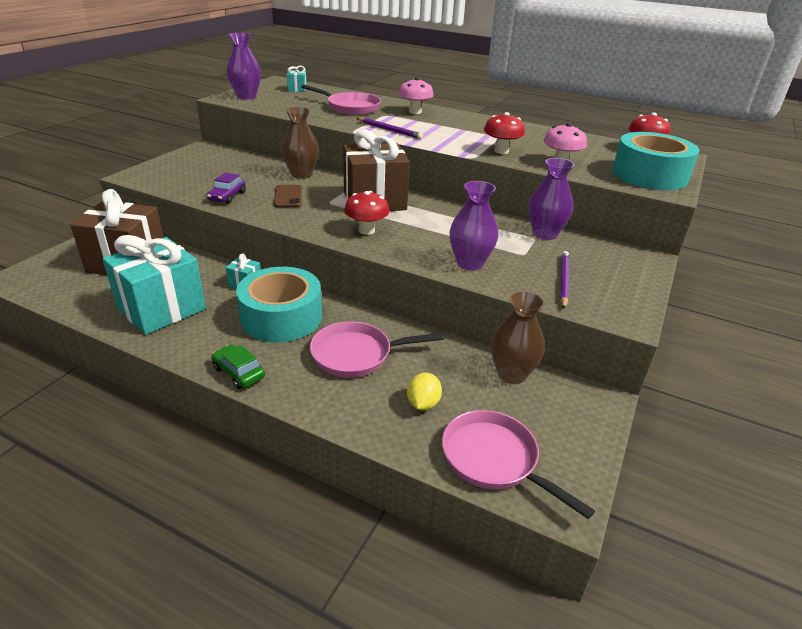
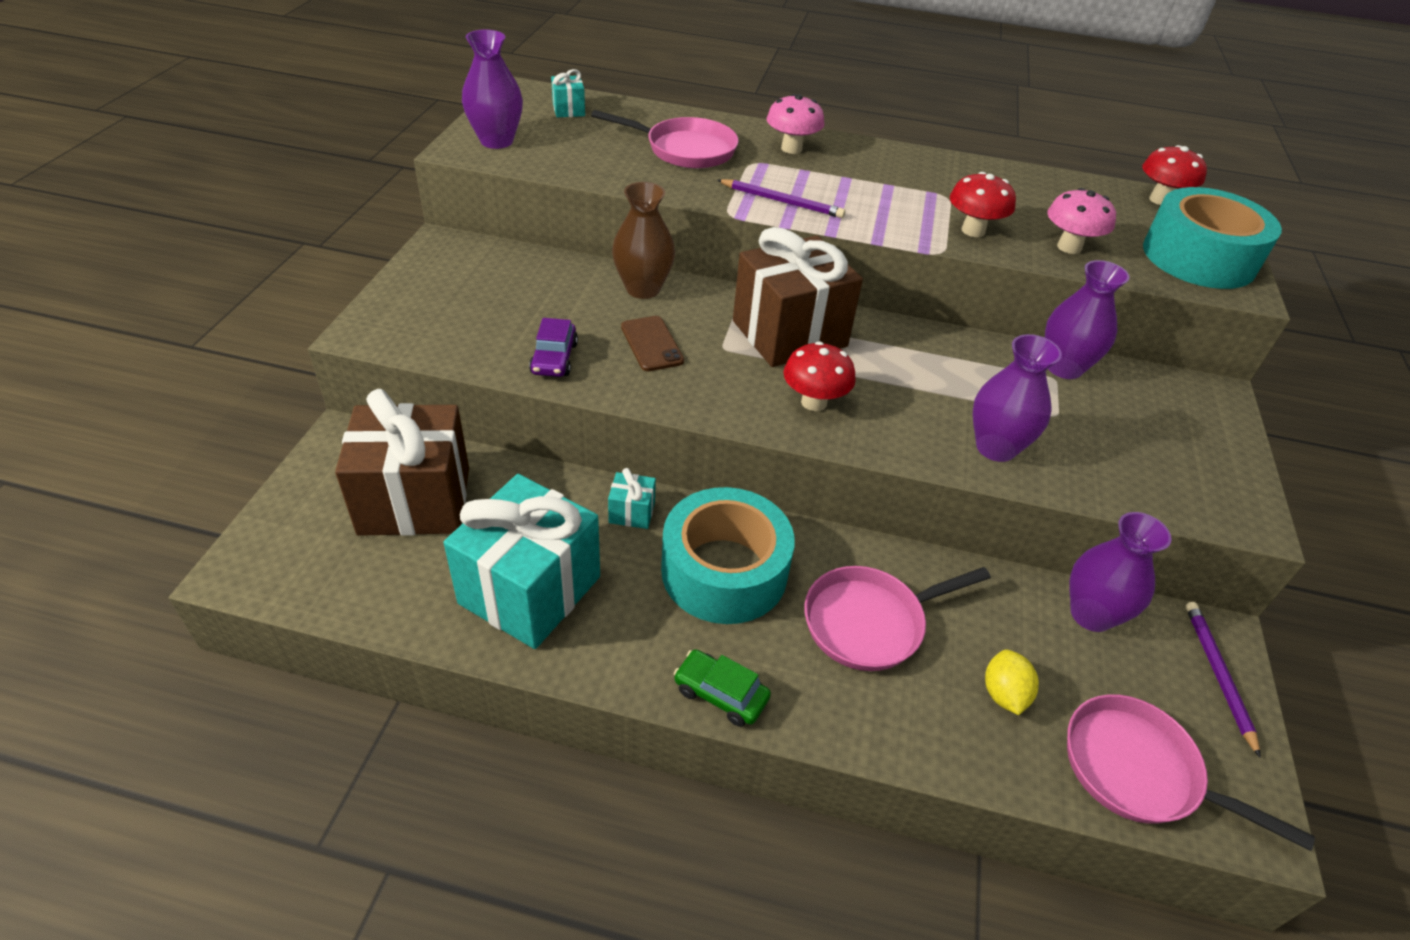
camera: 15 degrees left, 10 degrees up
(511, 374) = (1091, 614): brown vase -> purple vase
(563, 281) = (1135, 460): purple pencil -> purple pencil (1217, 675)

